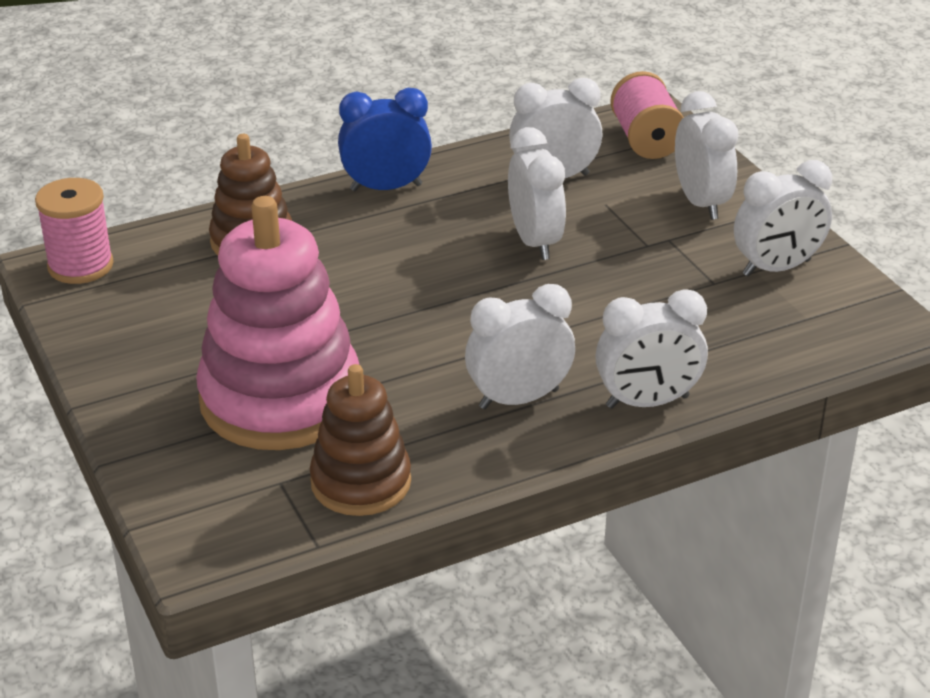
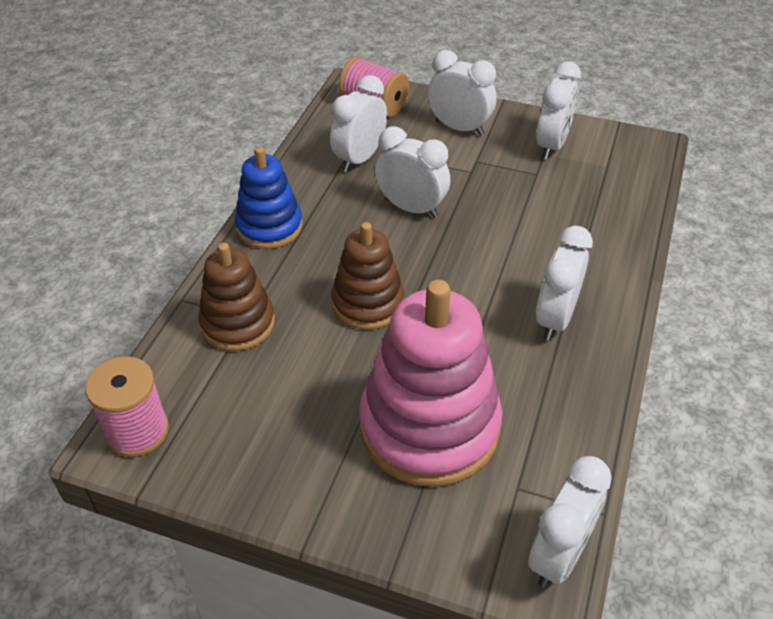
camera: 45 degrees left, 10 degrees up
(361, 482) = (561, 446): brown stacking toy -> brown stacking toy (368, 303)
(386, 187) = (269, 227): blue clock -> blue stacking toy
(647, 402) = (616, 271): white clock -> white clock (559, 555)

